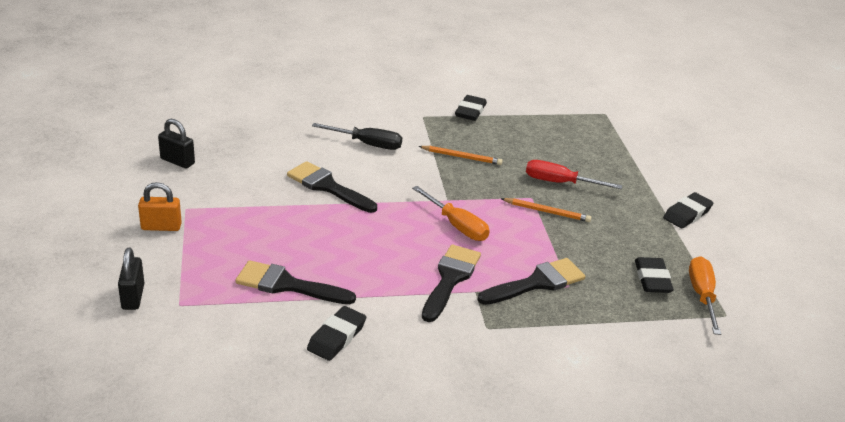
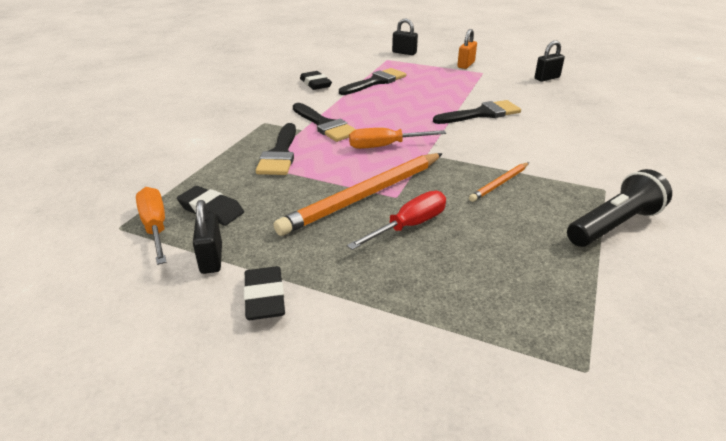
camera: 125 degrees right, 0 degrees up
(368, 144) = (547, 144): black screwdriver -> none
(470, 111) = (613, 225): black eraser -> black flashlight
(547, 212) = (364, 195): orange pencil -> orange pencil, size x2.07
(690, 250) = (211, 259): none -> black padlock
(702, 295) = (155, 227): orange screwdriver -> orange screwdriver turned 150 degrees counterclockwise

